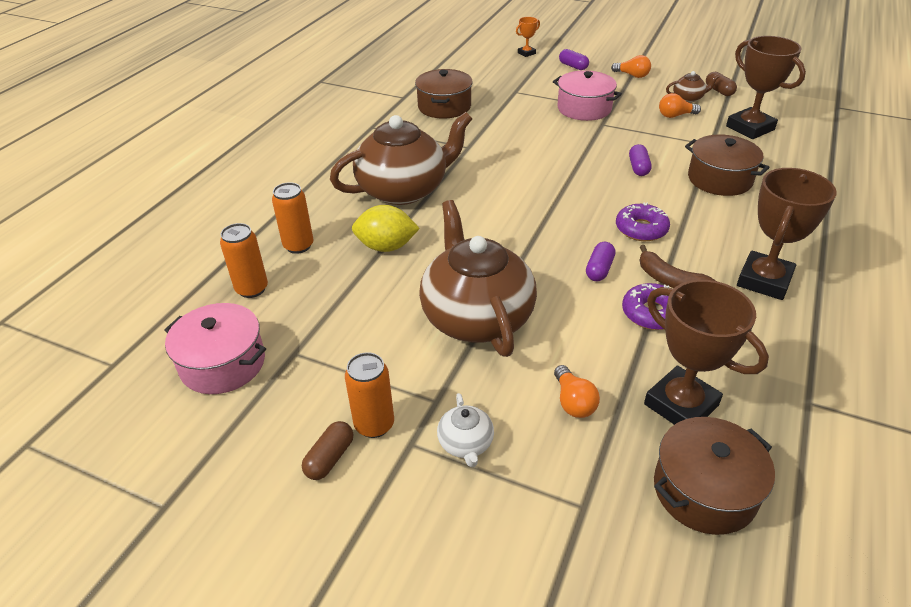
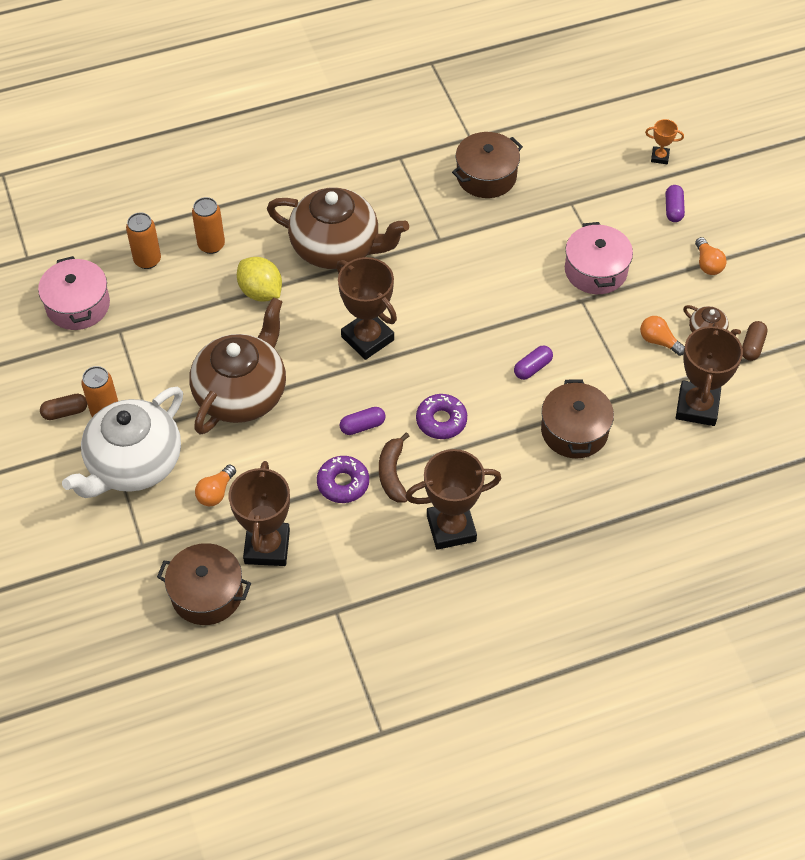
camera: 45 degrees right, 15 degrees up
(466, 444) = (133, 464): white teapot -> white teapot, size x2.40
(512, 221) = (367, 338): none -> brown trophy

